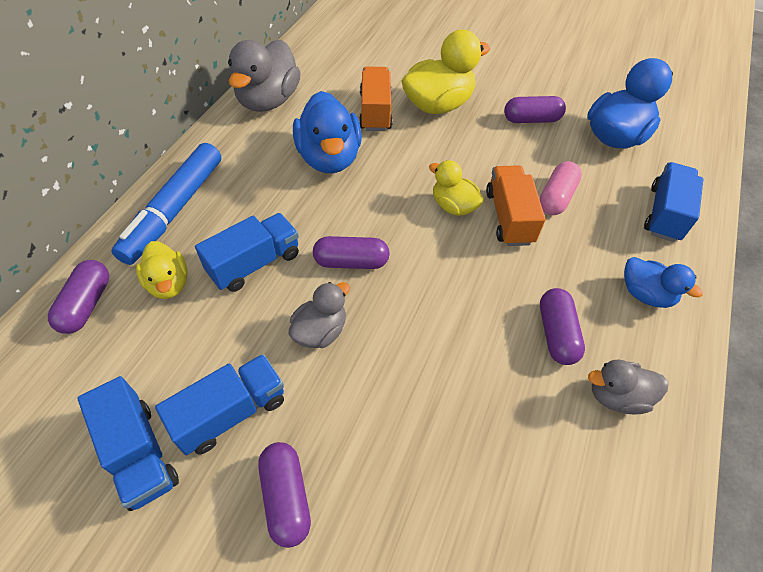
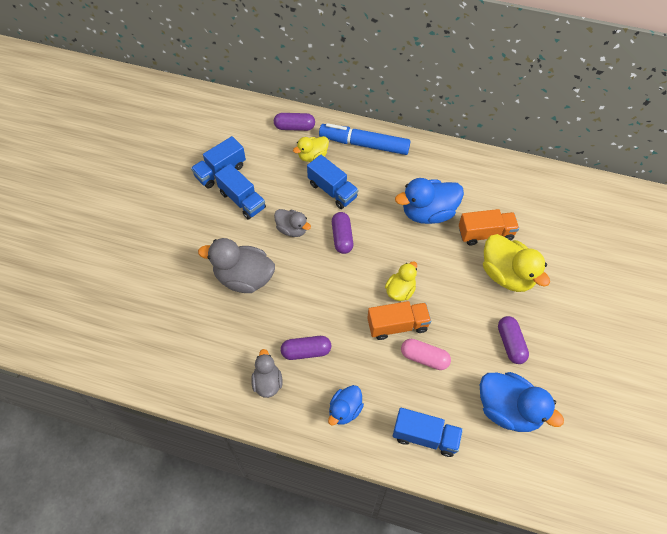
camera: 85 degrees right, 5 degrees up
(268, 101) = (476, 168): grey duck -> grey duck (244, 278)
(286, 497) = (203, 230): purple capsule -> none

